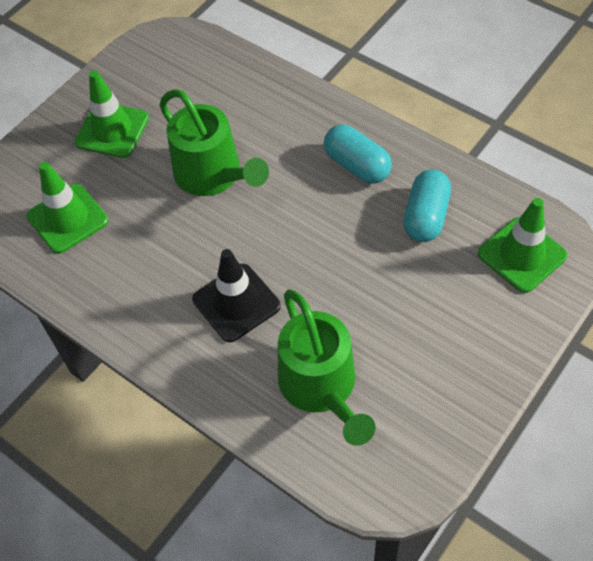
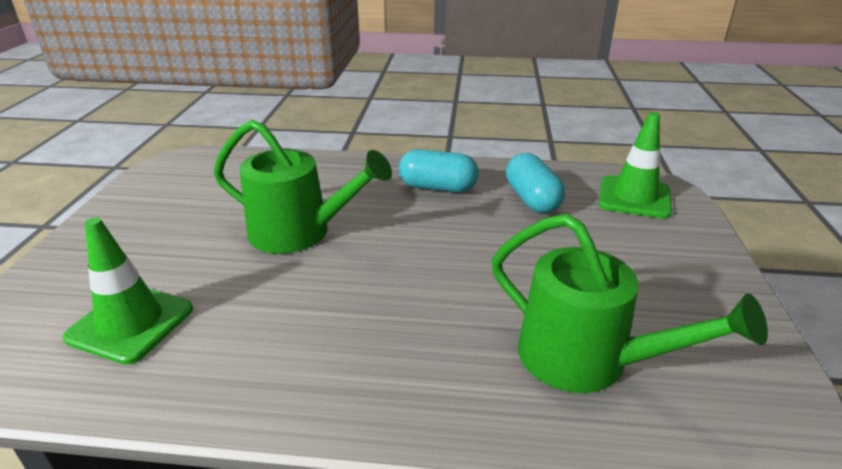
camera: 35 degrees left, 25 degrees down
(112, 130) = (152, 233): green traffic cone -> none
(236, 303) = (415, 322): black traffic cone -> none

